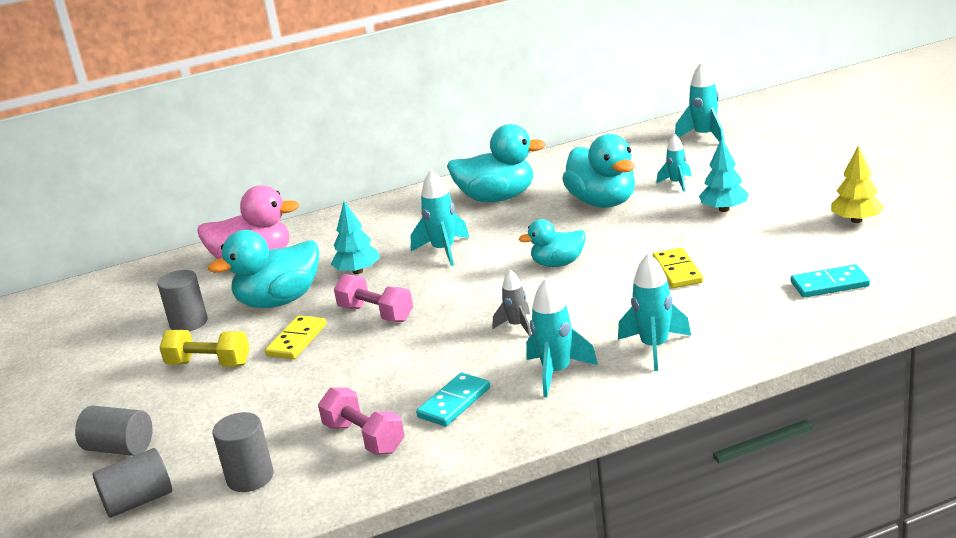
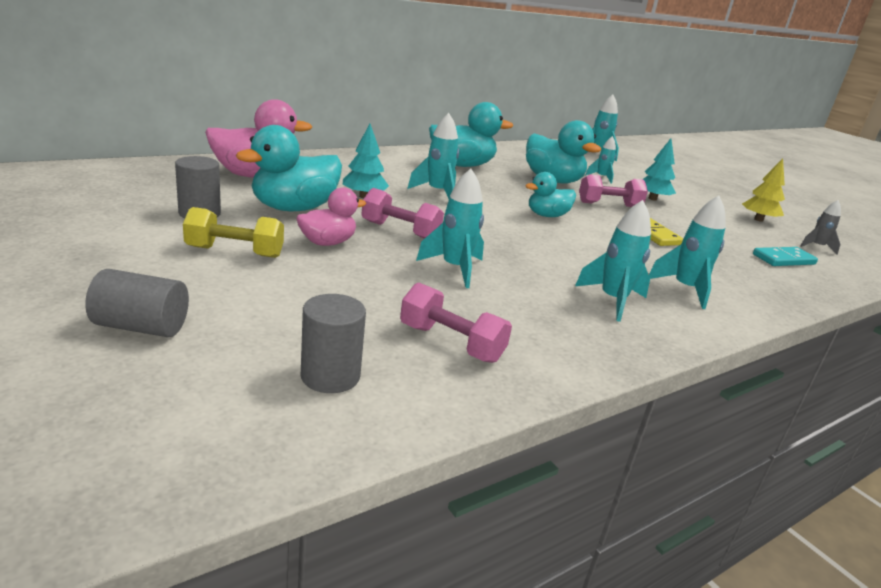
camera: 20 degrees left, 0 degrees up
(138, 501) = (182, 395): grey cylinder -> none
(297, 340) = (327, 242): yellow domino -> pink duck
(409, 355) = (454, 269): none -> turquoise rocket
(454, 403) = (529, 317): turquoise domino -> none
(517, 326) = (545, 257): grey rocket -> grey rocket (816, 247)
(653, 231) = (609, 205): none -> pink dumbbell

